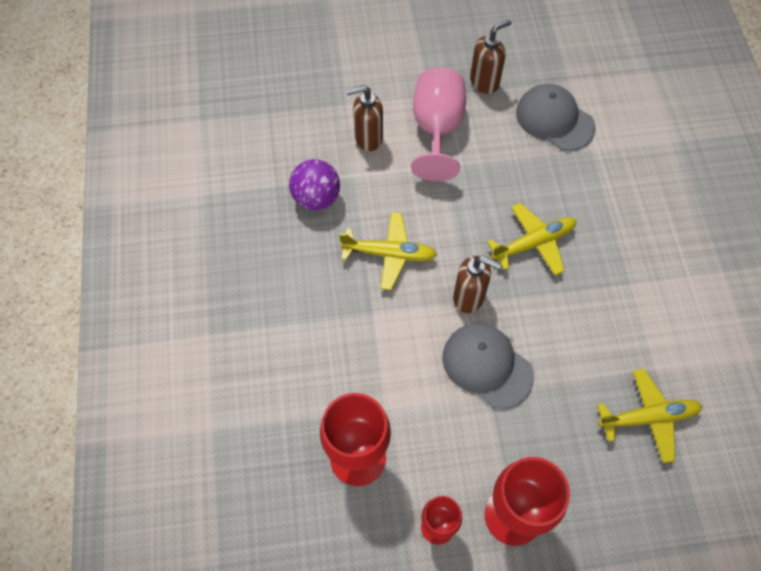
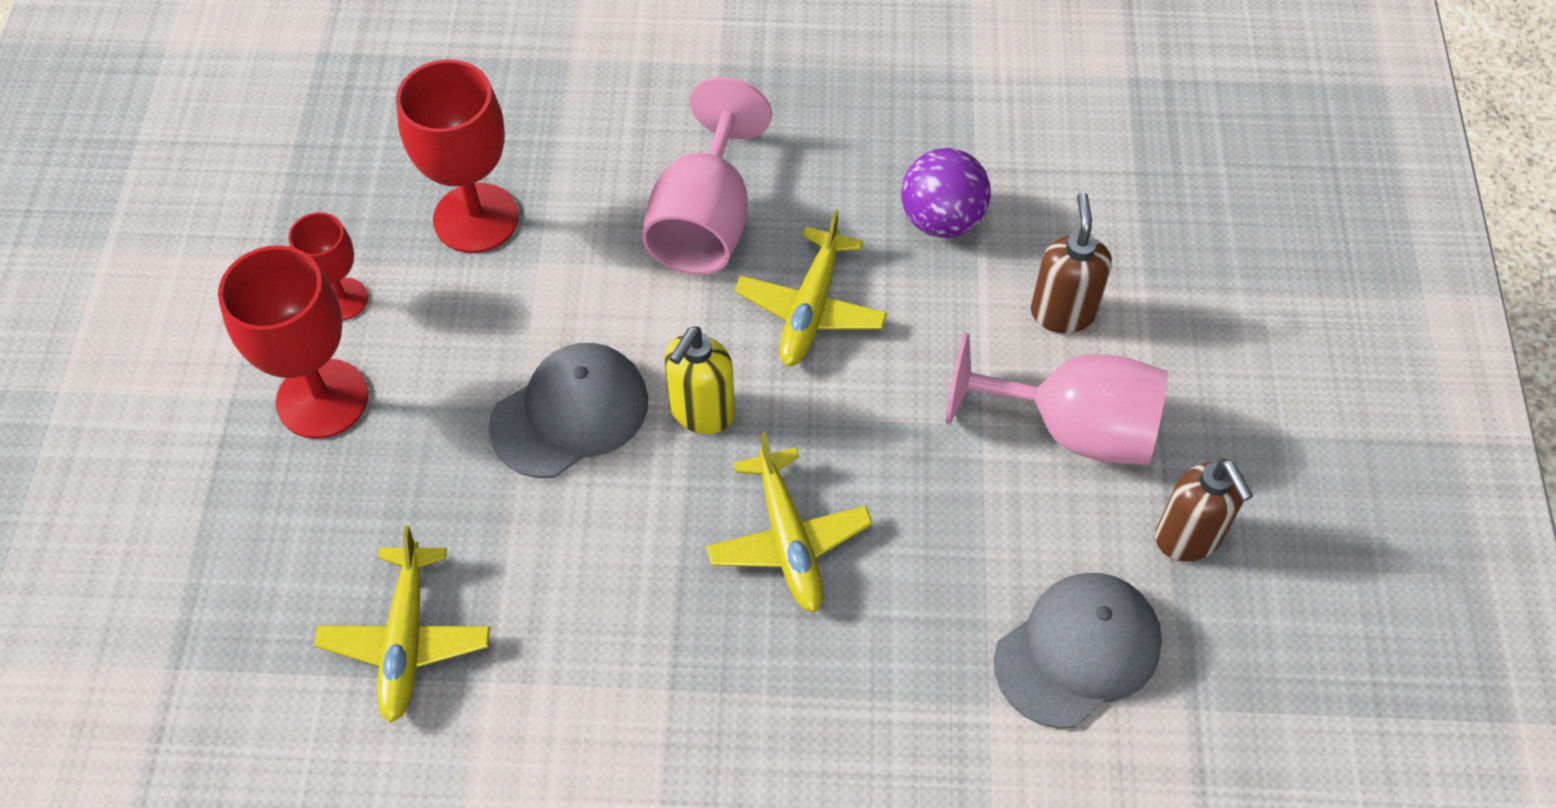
camera: 100 degrees right, 5 degrees down
(337, 320) = (705, 221): none -> pink goblet
(469, 297) = (701, 412): brown soap dispenser -> yellow soap dispenser

